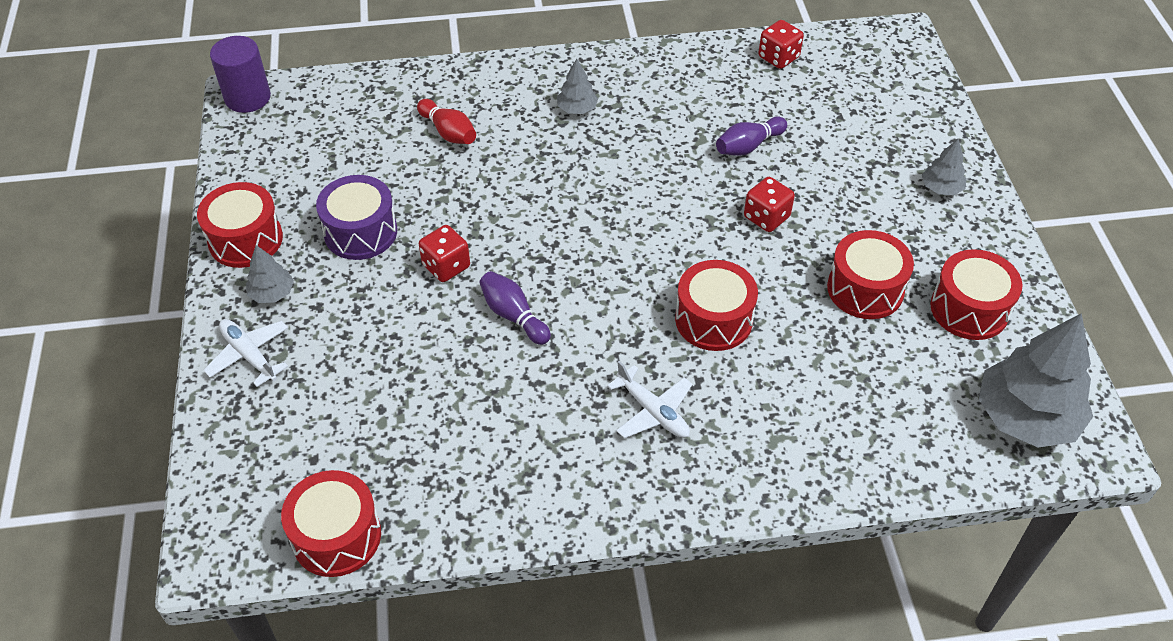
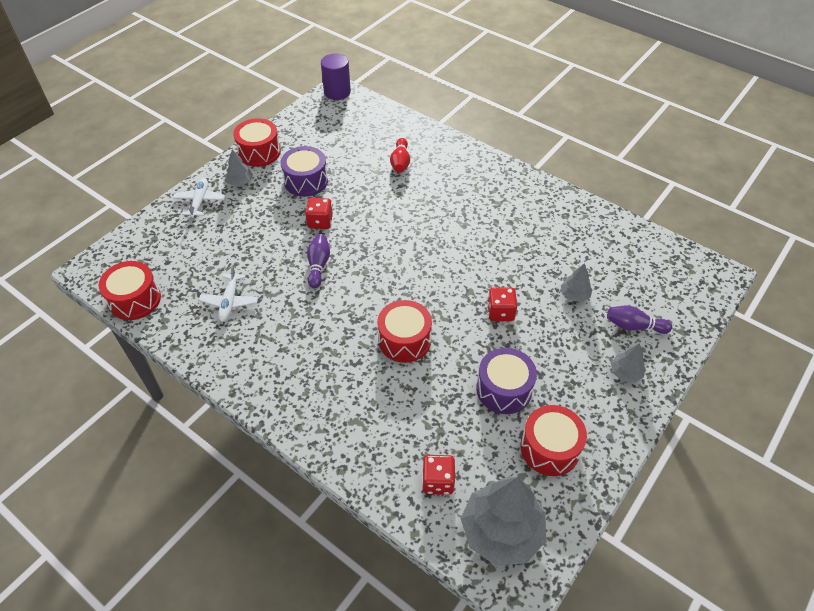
camera: 45 degrees right, 0 degrees up
(577, 109) = (475, 191): grey tree -> grey tree (574, 295)
(653, 411) = (319, 358): white plane -> white plane (230, 301)
(748, 146) = (540, 270): purple bowling pin -> purple bowling pin (634, 326)
(778, 57) = (622, 236): red dice -> red dice (438, 481)
(865, 289) = (504, 389): red drum -> purple drum

